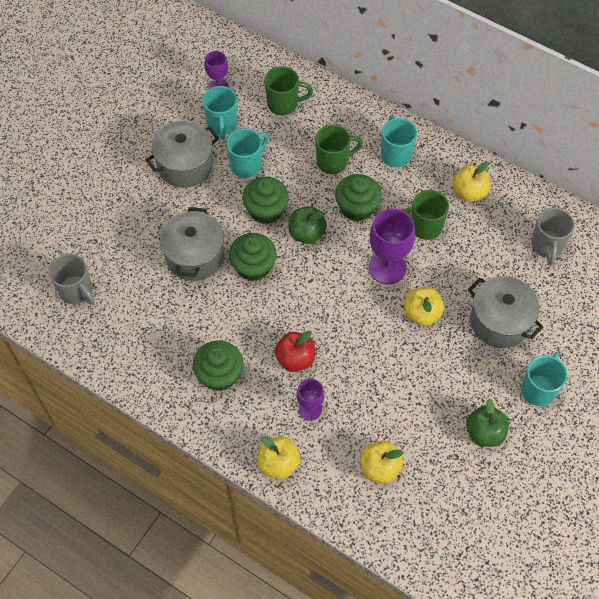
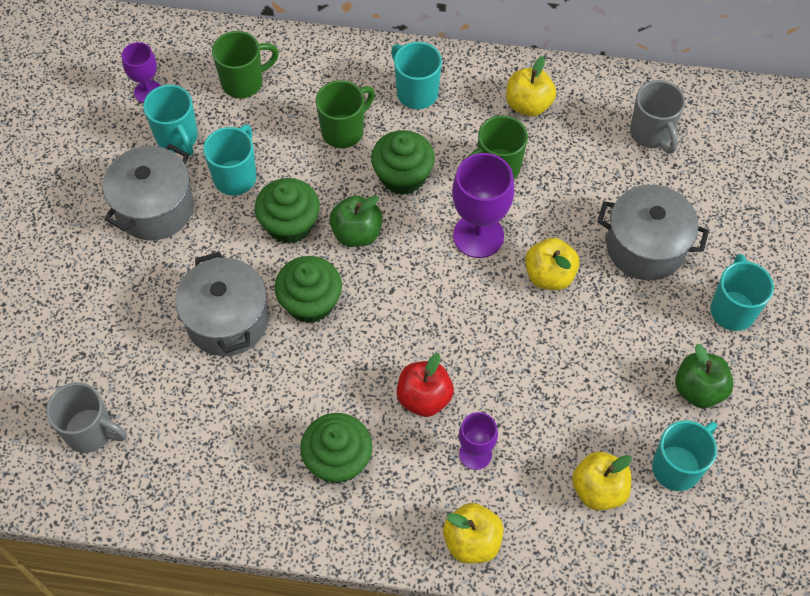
camera: 25 degrees left, 0 degrees up
(441, 477) = (677, 467): none -> turquoise mug

